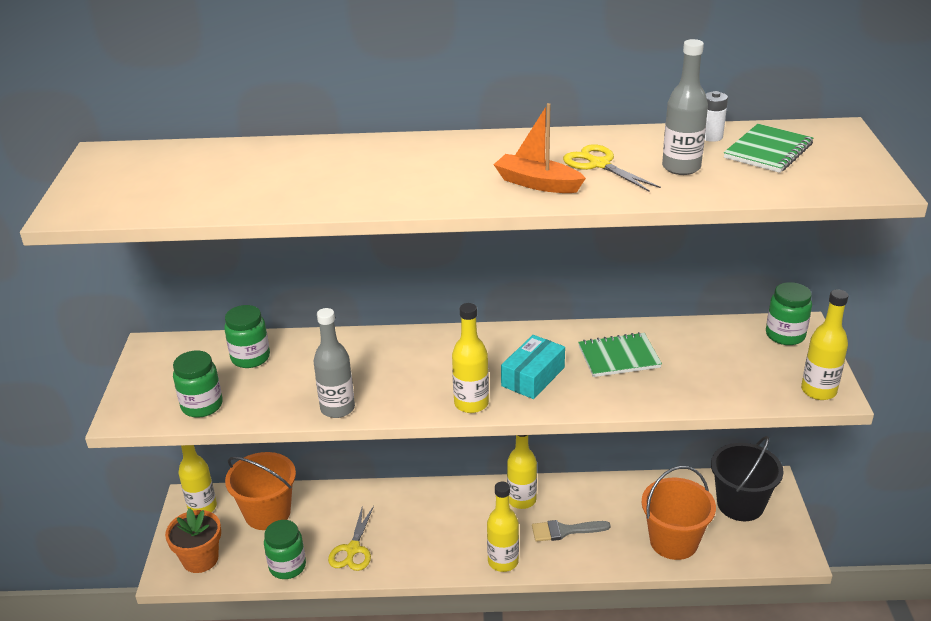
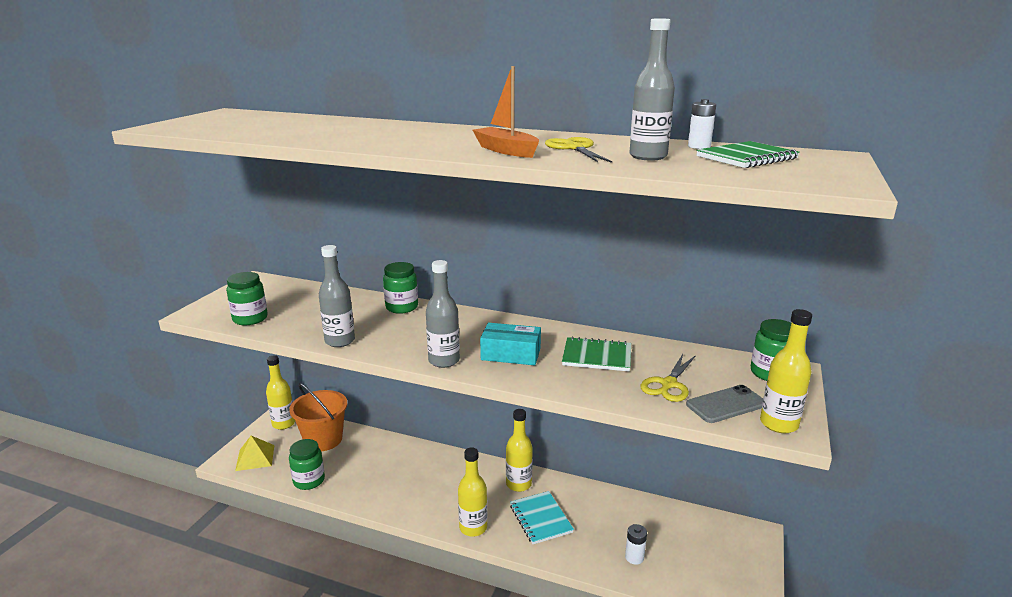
camera: 20 degrees right, 10 degrees down
(200, 559) = (255, 457): orange flower pot -> yellow pyramid
(250, 357) = (312, 298): green jar -> green jar (402, 307)
(353, 549) = (364, 483): yellow scissors -> yellow scissors (668, 384)
(471, 403) = (444, 361): yellow bottle -> grey bottle
(533, 377) = (511, 354): turquoise box -> turquoise box turned 45 degrees clockwise
(565, 531) = (540, 519): grey brush -> turquoise notebook
(673, 541) = (634, 557): orange bucket -> white battery
(740, 504) = (716, 544): black bucket -> none
(765, 382) = (726, 404): none -> grey phone

